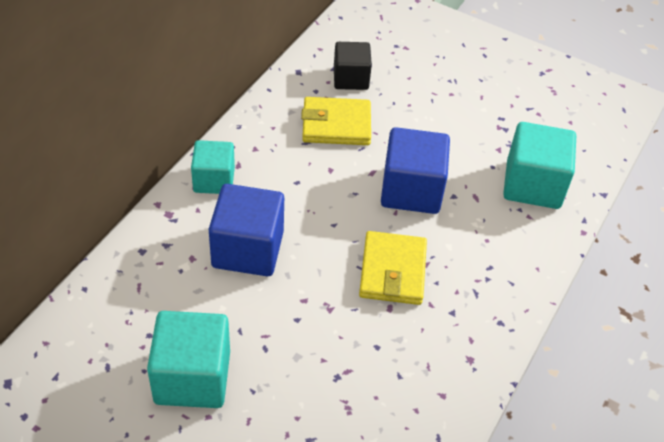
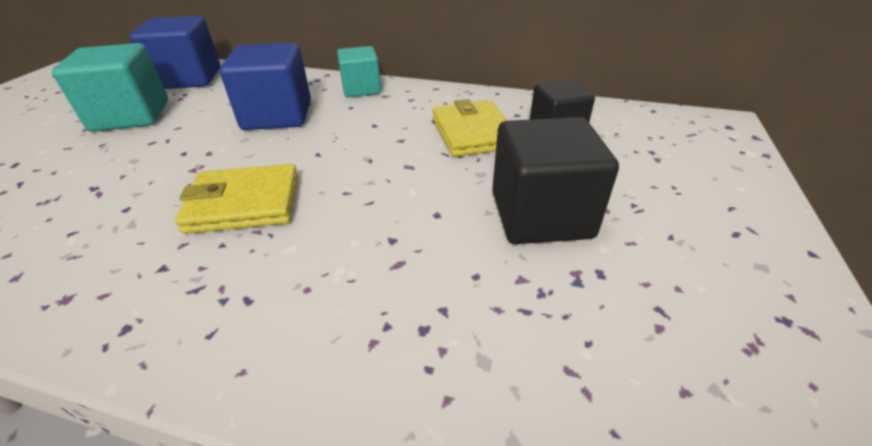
camera: 80 degrees right, 10 degrees down
(411, 190) = (389, 199): blue cube -> blue cube (189, 78)
(449, 123) = (541, 215): none -> black cube
(533, 185) = (456, 339): turquoise cube -> none

